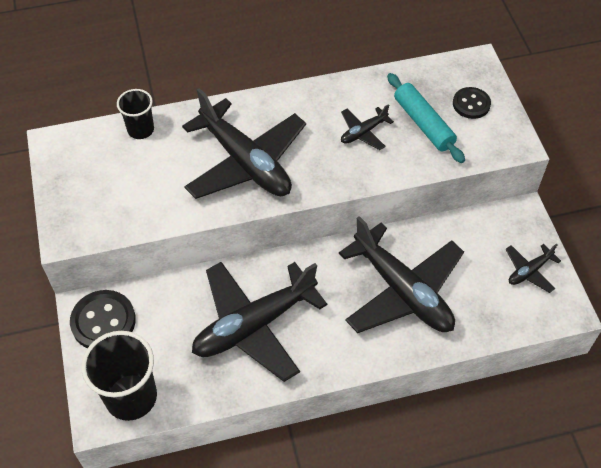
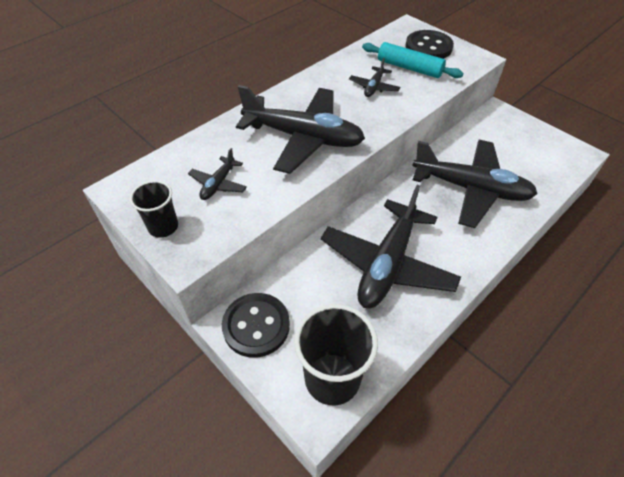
camera: 30 degrees left, 5 degrees down
(141, 130) = (194, 149): black cup -> black cup (163, 227)
(471, 104) = (428, 47): black button -> black button, size x1.57
(529, 271) = (535, 141): black plane -> black plane (218, 184)

